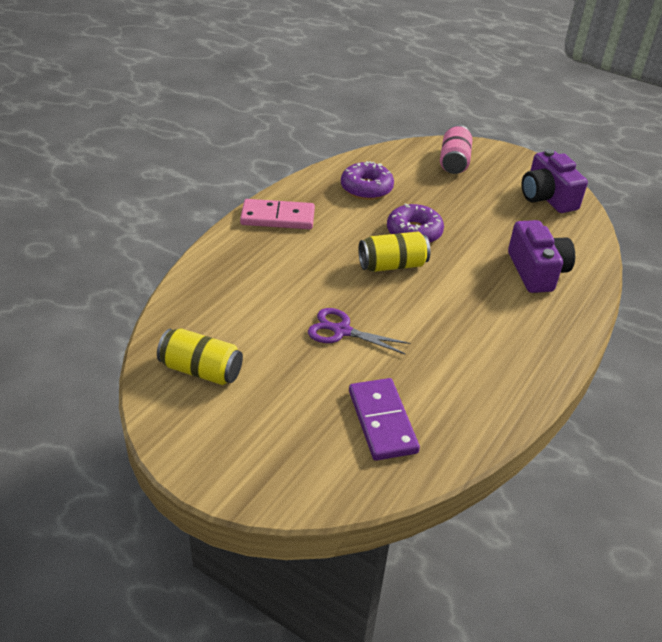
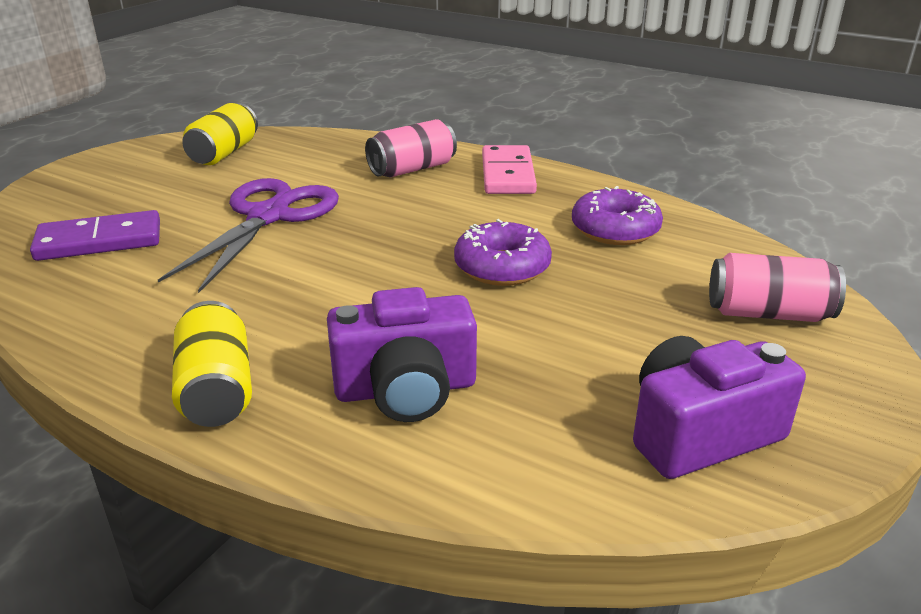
camera: 90 degrees right, 10 degrees down
(261, 260) = (412, 169): none -> pink can
(341, 331) = (269, 216): purple scissors -> purple scissors, size x1.69
(392, 265) = (410, 249): yellow can -> yellow can (216, 389)

